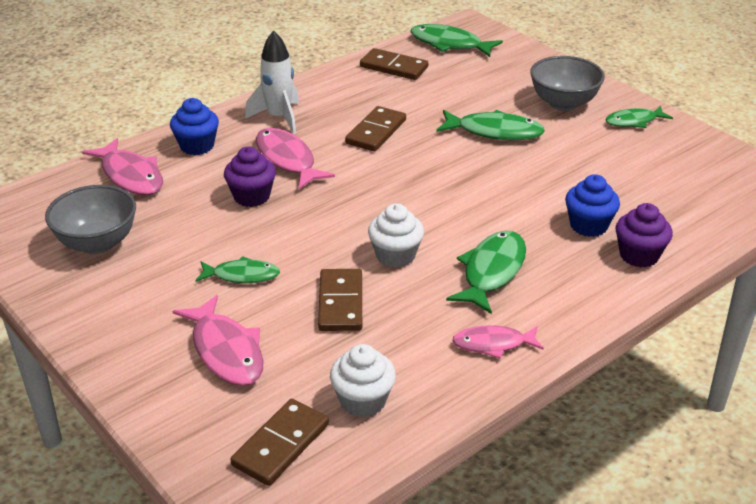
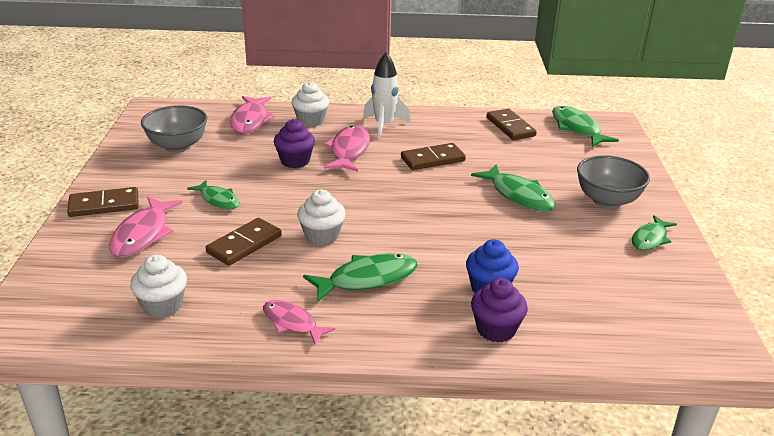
camera: 40 degrees right, 5 degrees down
(197, 146) = (311, 121): blue cupcake -> white cupcake
(281, 445) = (84, 300): brown domino -> brown domino (104, 205)
(634, 121) = (650, 239): green fish -> green fish turned 75 degrees counterclockwise

